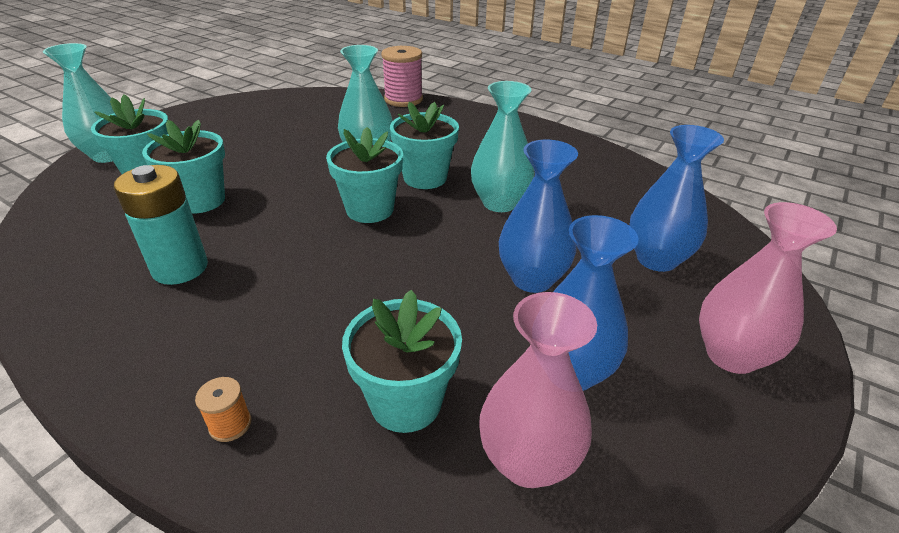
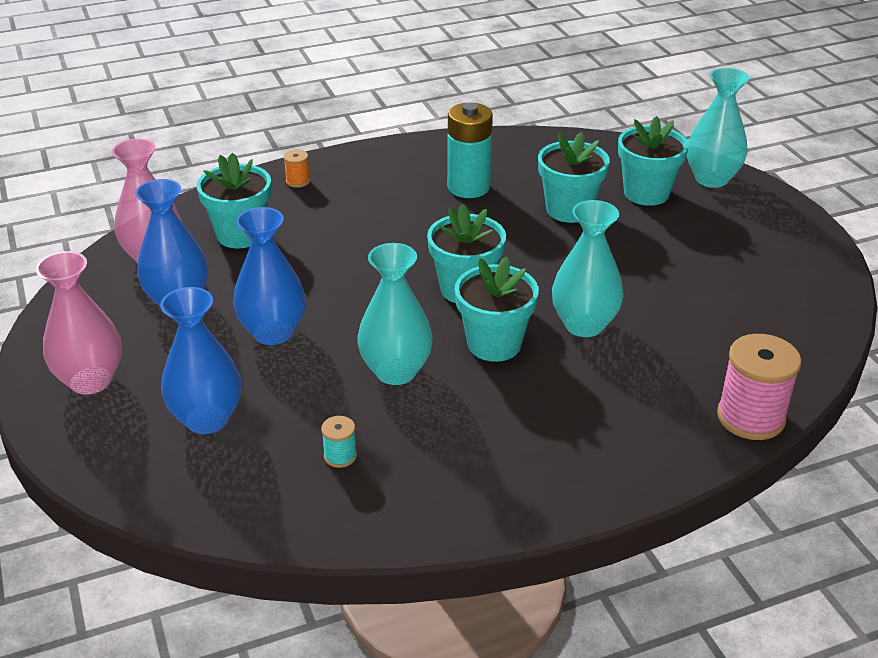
camera: 125 degrees right, 0 degrees up
(598, 192) = (340, 456): none -> turquoise spool

